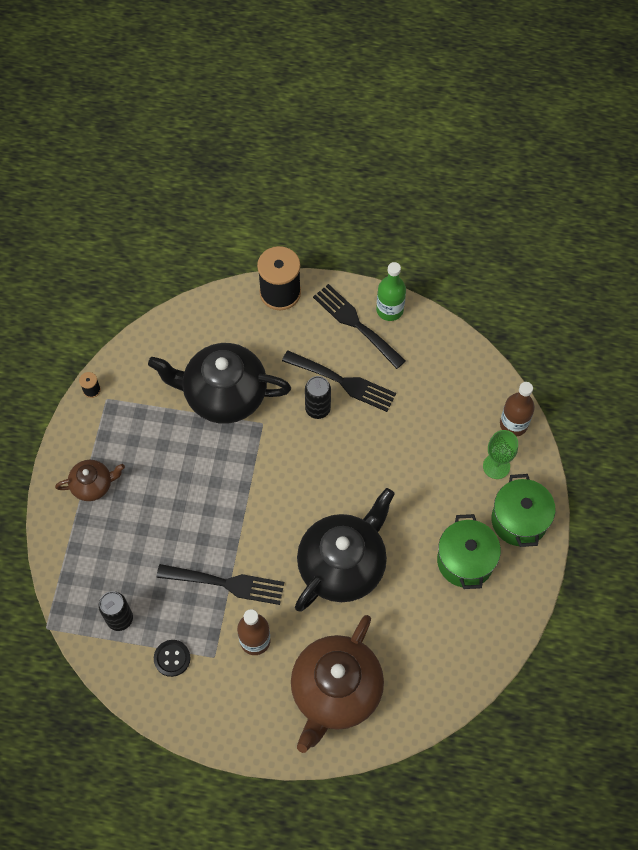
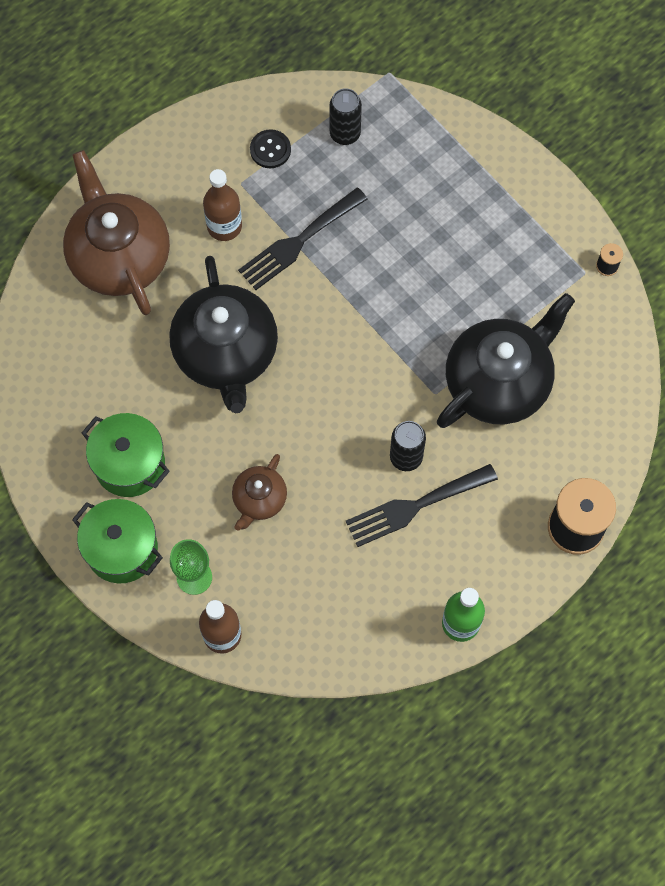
camera: 130 degrees right, 5 degrees up
(93, 485) = (499, 199): brown teapot -> brown teapot (259, 499)
(355, 323) = (473, 574): black fork -> none

